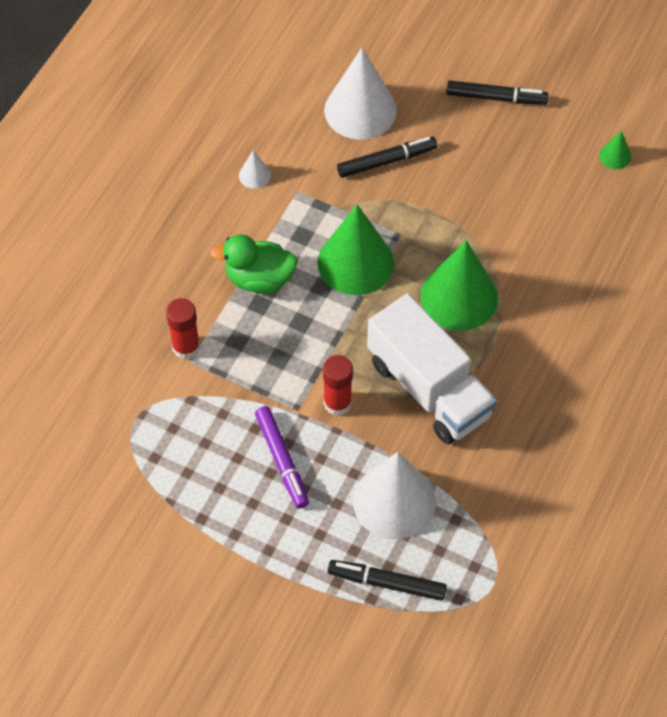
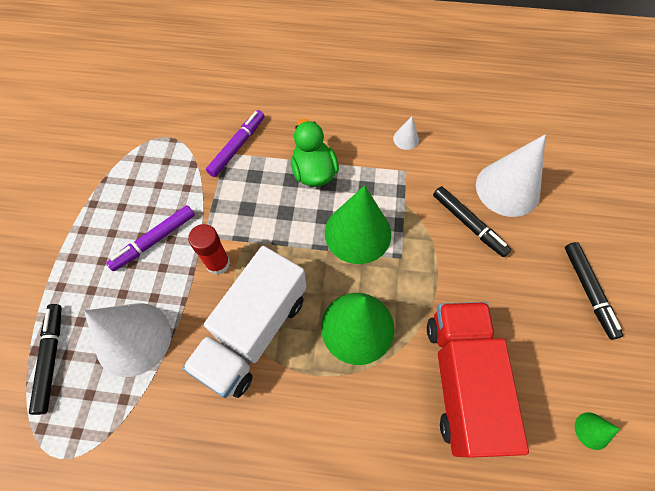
camera: 70 degrees right, 5 degrees up
(186, 347) = (237, 146): red glue stick -> purple marker
(541, 232) = (461, 381): none -> red truck

